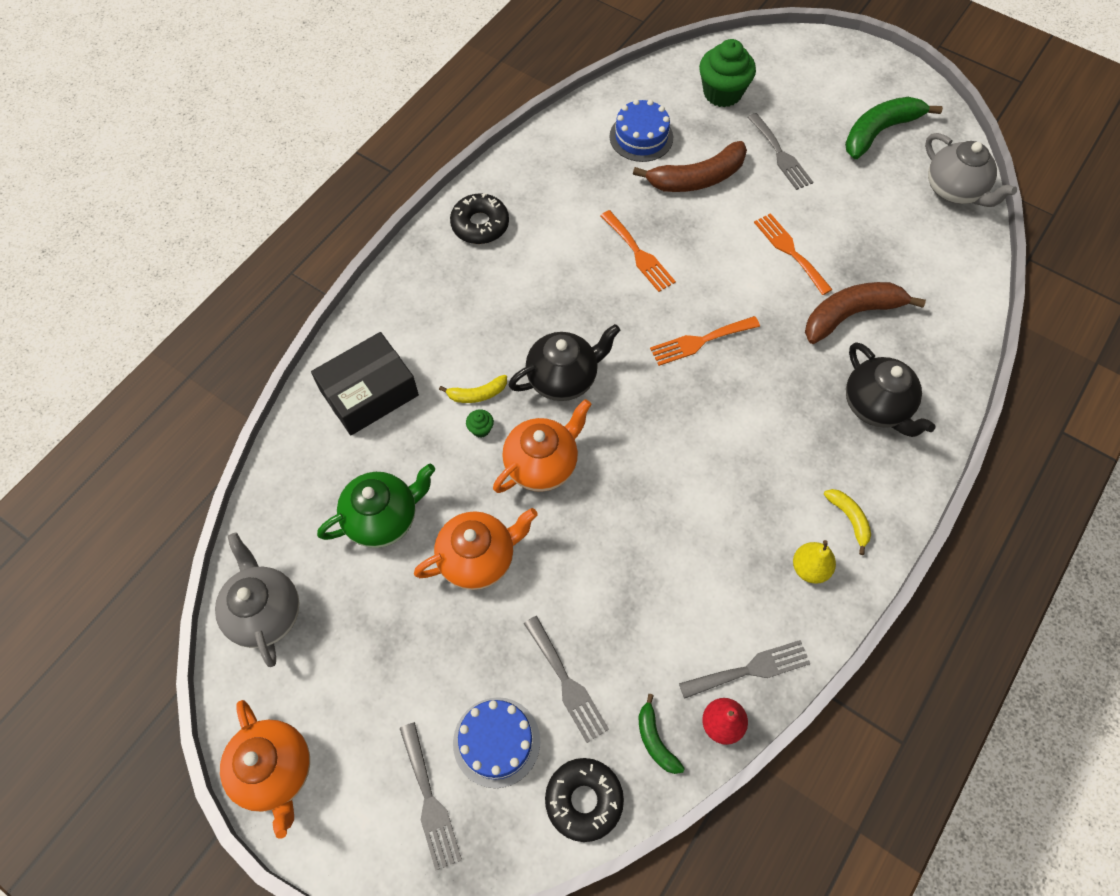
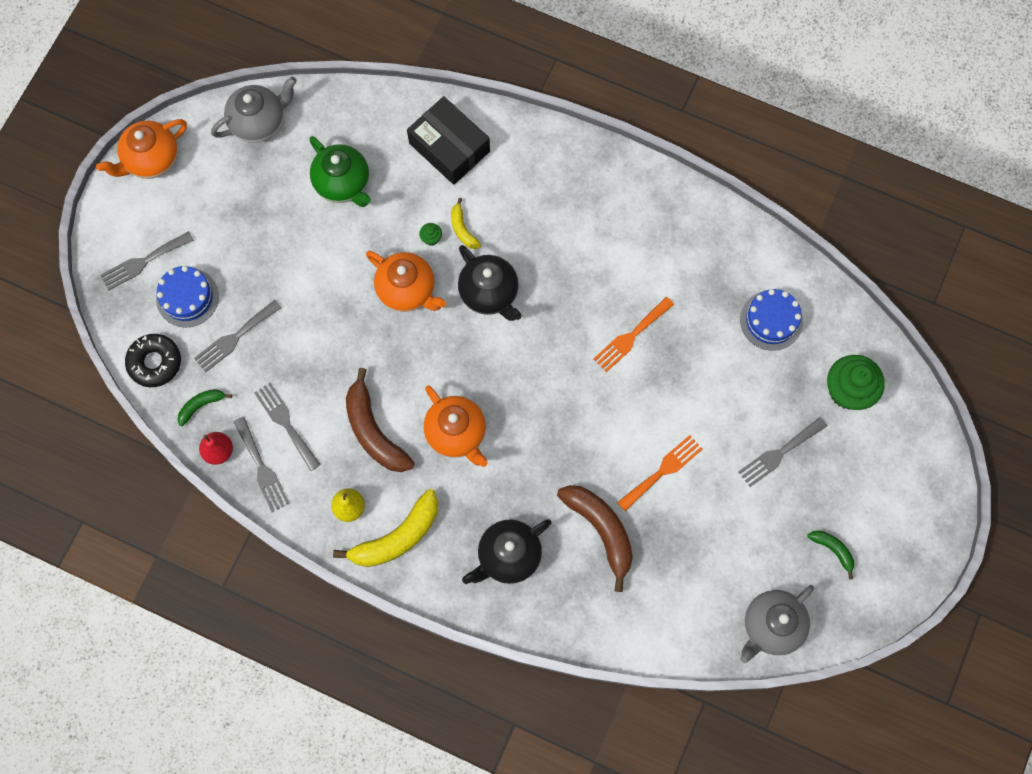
camera: 80 degrees right, 10 degrees up
(478, 558) = (321, 258): orange teapot -> orange teapot (457, 433)
(480, 224) = (635, 197): black donut -> none
(693, 631) = (286, 423): none -> grey fork
(697, 178) = (731, 378): brown banana -> brown banana (374, 431)
(700, 341) = (547, 400): orange fork -> none
(849, 519) = (397, 537): yellow banana -> yellow banana, size x1.95
(879, 132) = (833, 550): green banana -> green banana, size x0.51

